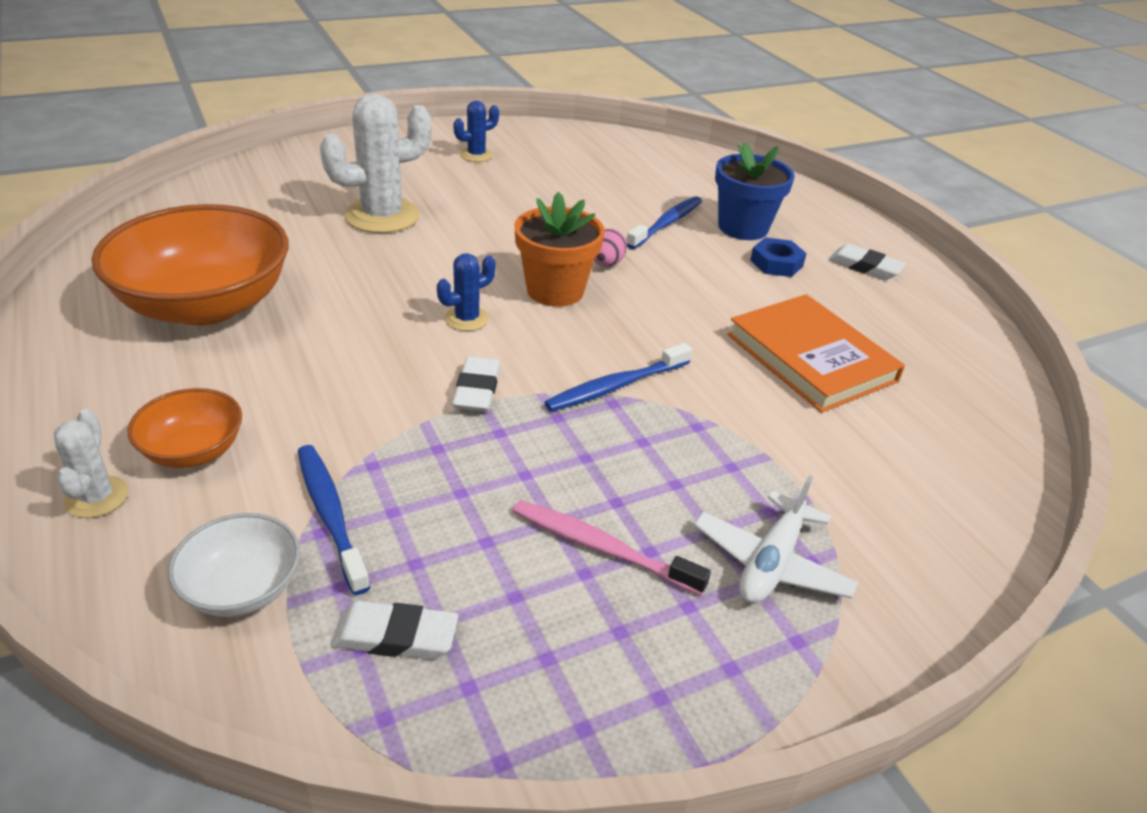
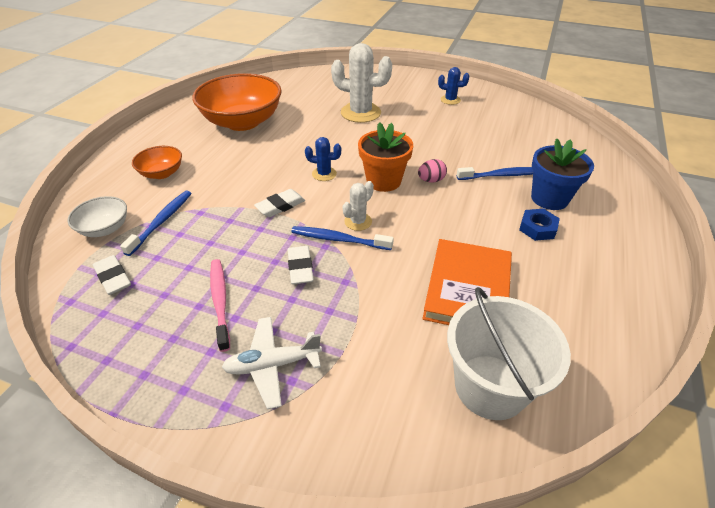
camera: 50 degrees right, 5 degrees up
(97, 497) = (119, 173): white cactus -> white cactus (358, 221)
(864, 267) = (602, 261): white eraser -> white eraser (300, 268)
(952, 431) = (490, 386): none -> white bucket

